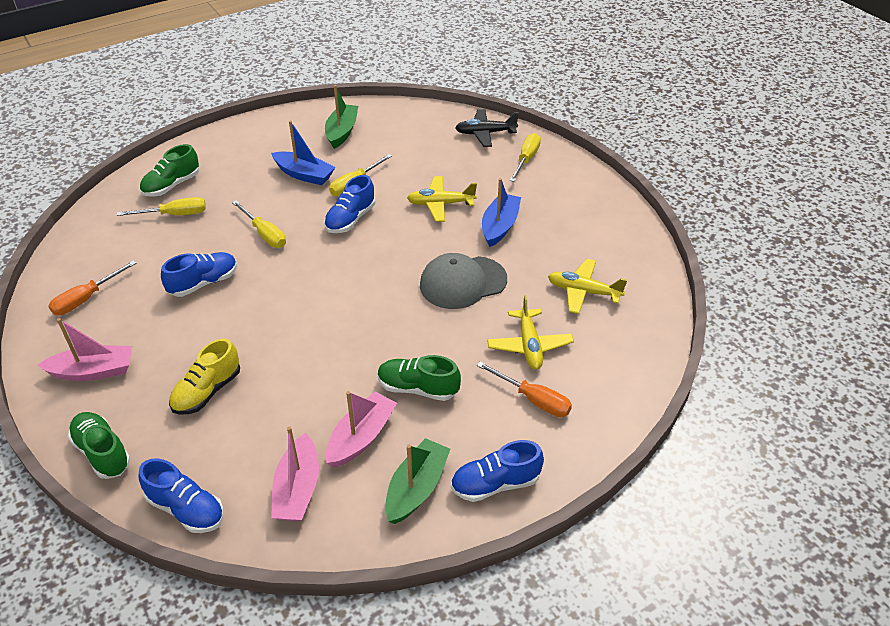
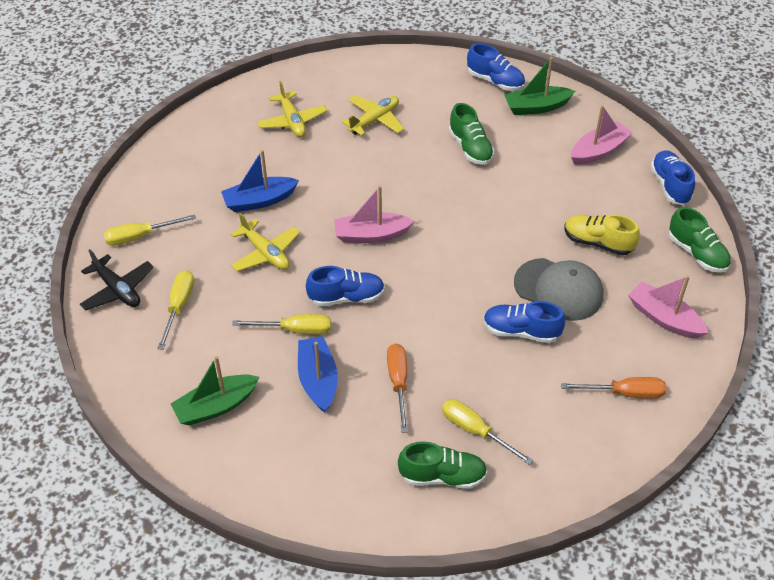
camera: 130 degrees left, 5 degrees up
(102, 453) = (697, 253): green shoe -> green shoe turned 45 degrees counterclockwise
(207, 391) = (598, 243): yellow shoe -> yellow shoe turned 150 degrees counterclockwise
(264, 234) = (426, 340): yellow screwdriver -> yellow screwdriver (179, 306)
(361, 437) = (535, 149): pink boat -> pink boat (371, 235)
(462, 282) = (349, 184): grey cap -> grey cap (559, 289)
(533, 399) = (418, 97): orange screwdriver -> orange screwdriver (398, 383)

